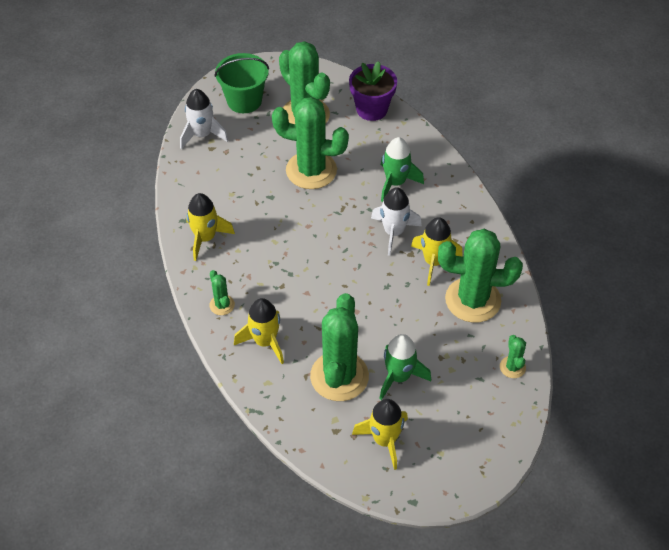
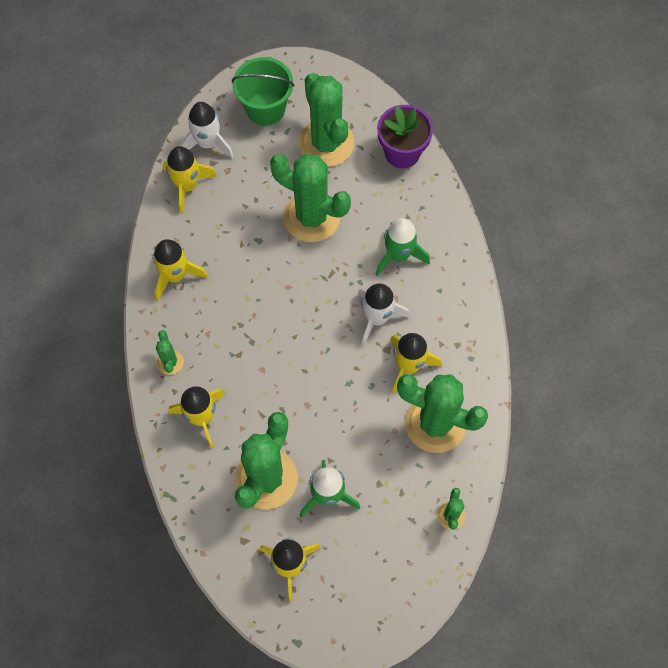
camera: 15 degrees right, 15 degrees up
(194, 169) = (187, 186): none -> yellow rocket

